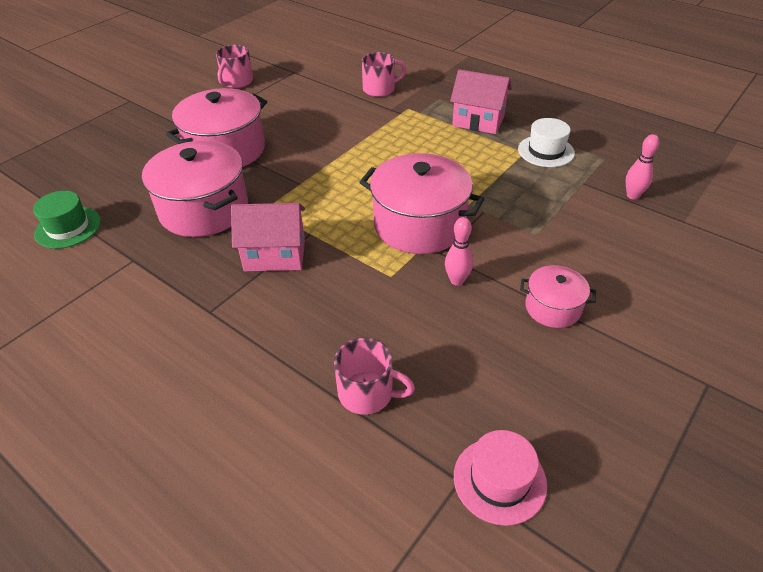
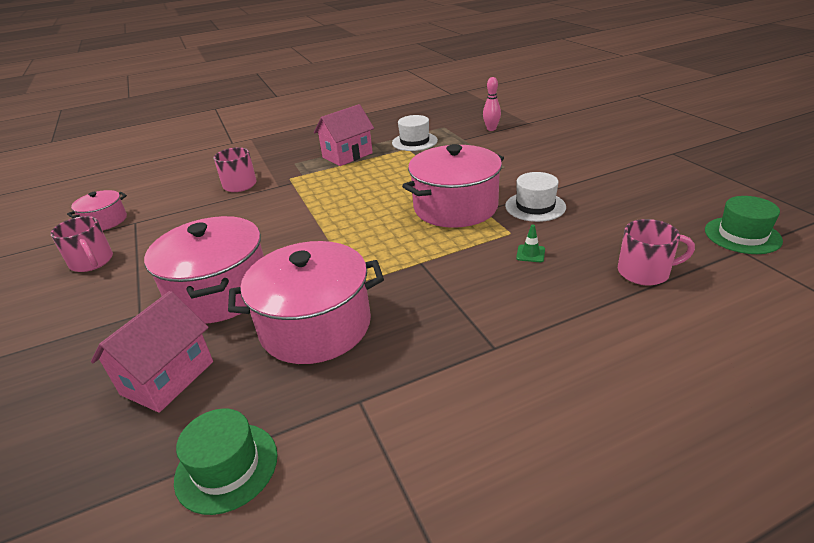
camera: 60 degrees left, 10 degrees down
(275, 255) = (436, 289): pink house -> pink house (167, 378)
(359, 299) = (530, 253): none -> green traffic cone
(367, 393) = (645, 272): pink mug -> pink mug turned 45 degrees clockwise
(457, 280) = (535, 206): pink bowling pin -> white hat
(499, 480) = (742, 235): pink hat -> green hat
(553, 308) = (585, 179): pink pot -> pink pot (105, 221)

